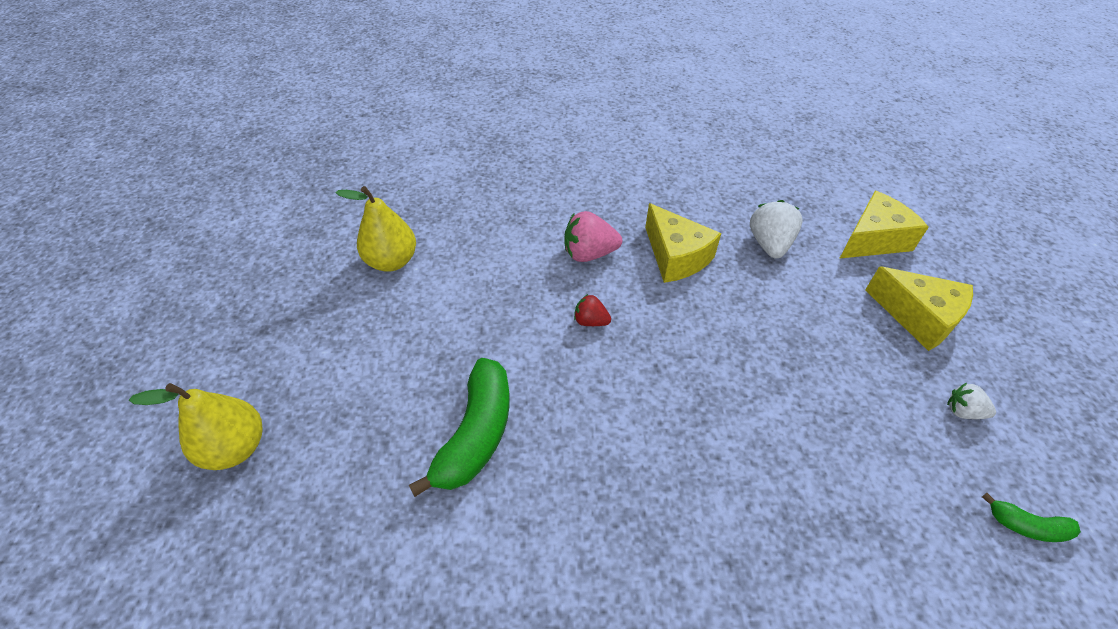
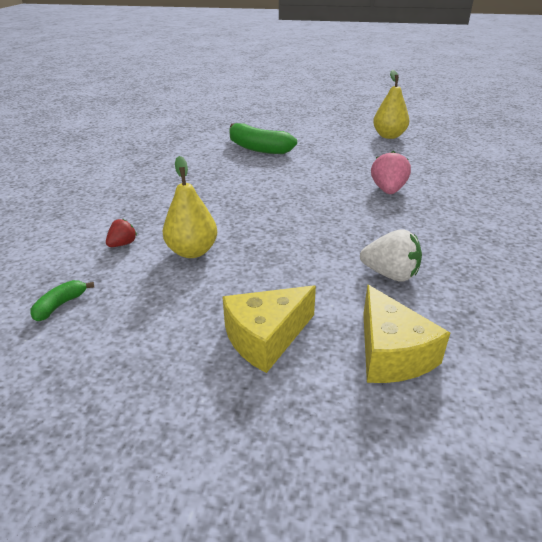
camera: 105 degrees right, 15 degrees down
(236, 447) = (280, 110): yellow pear -> yellow pear (192, 251)
(590, 321) = (321, 183): red strawberry -> red strawberry (122, 244)
(676, 256) = (380, 223): yellow cheese -> none
(963, 411) = (157, 318): white strawberry -> none

